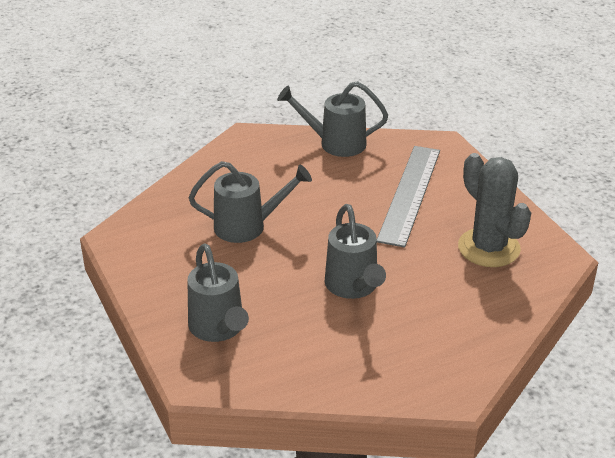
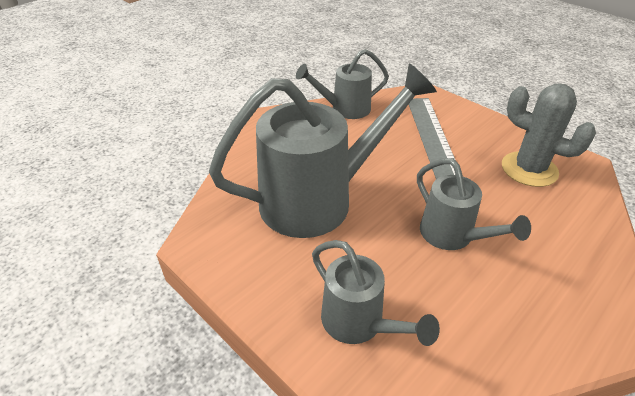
camera: 20 degrees left, 5 degrees up
(247, 226) = (318, 200): grey watering can -> grey watering can, size x1.85

